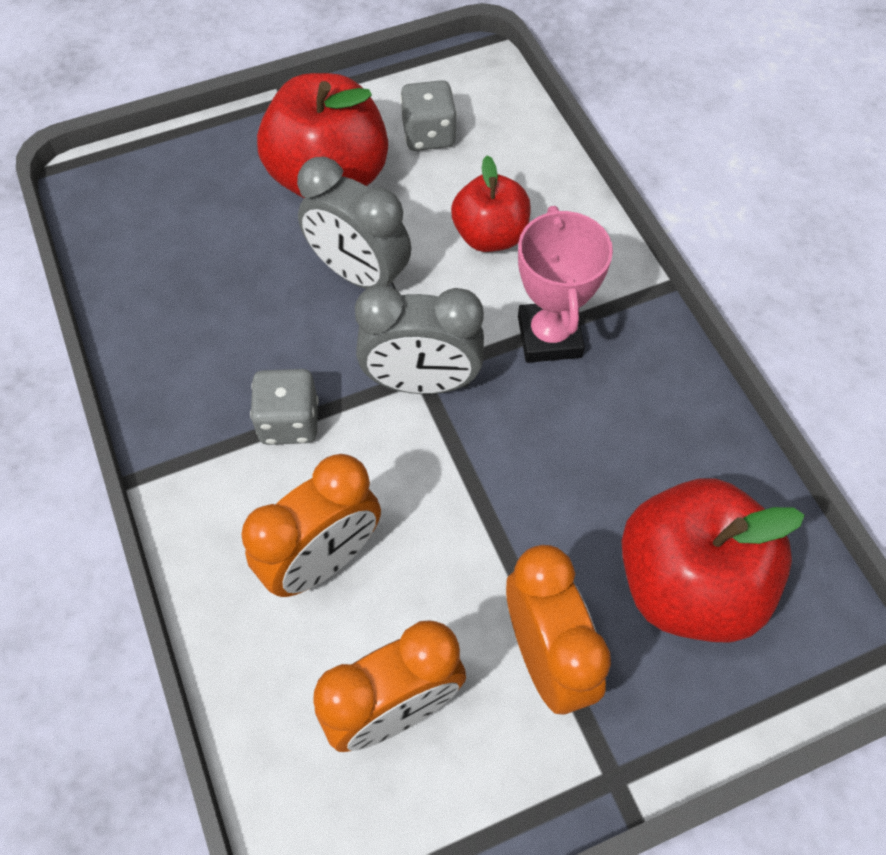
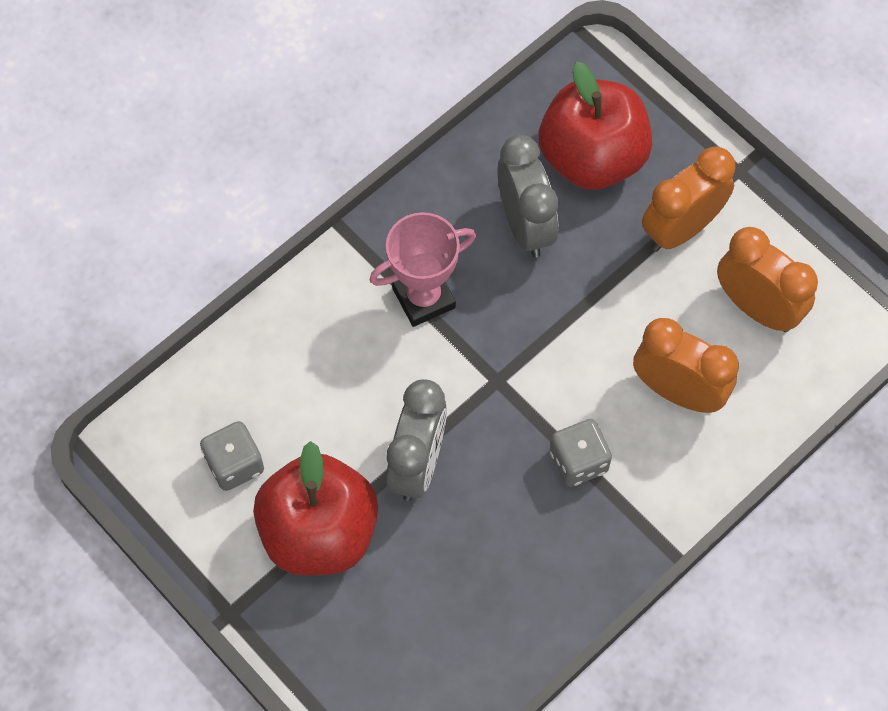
camera: 110 degrees left, 5 degrees up
(421, 382) = (503, 377): grey clock -> grey clock (525, 225)
(490, 236) = (337, 374): red apple -> none

